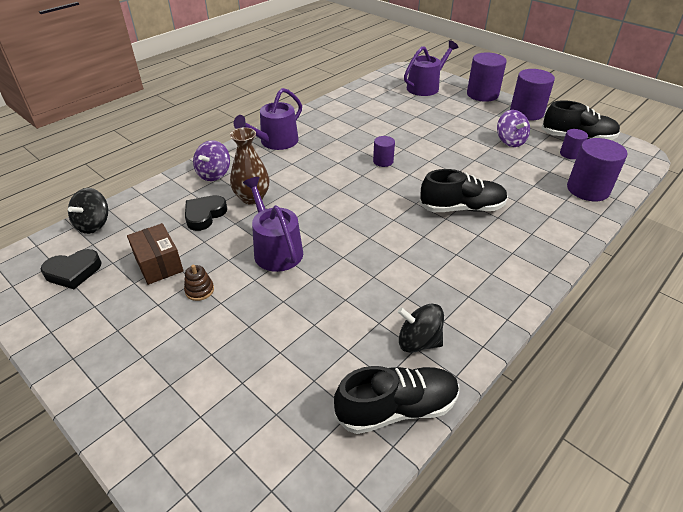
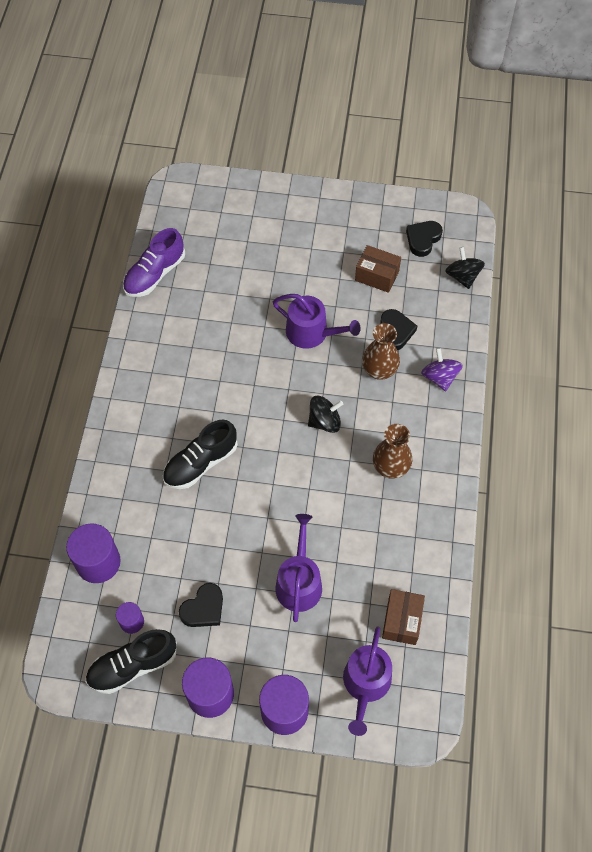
camera: 145 degrees right, 20 degrees up
(199, 290) = (329, 274): brown stacking toy -> none
(275, 142) = (434, 454): purple watering can -> purple watering can (299, 582)
(313, 148) = (390, 467): none -> brown vase
(381, 96) = (402, 621): none -> brown box
(383, 161) = (309, 488): purple cylinder -> none
(396, 408) = (155, 274): black shoe -> purple shoe
(418, 341) = (166, 319): black spinning top -> black spinning top (324, 421)
(510, 141) = (203, 608): purple spinning top -> black heart

